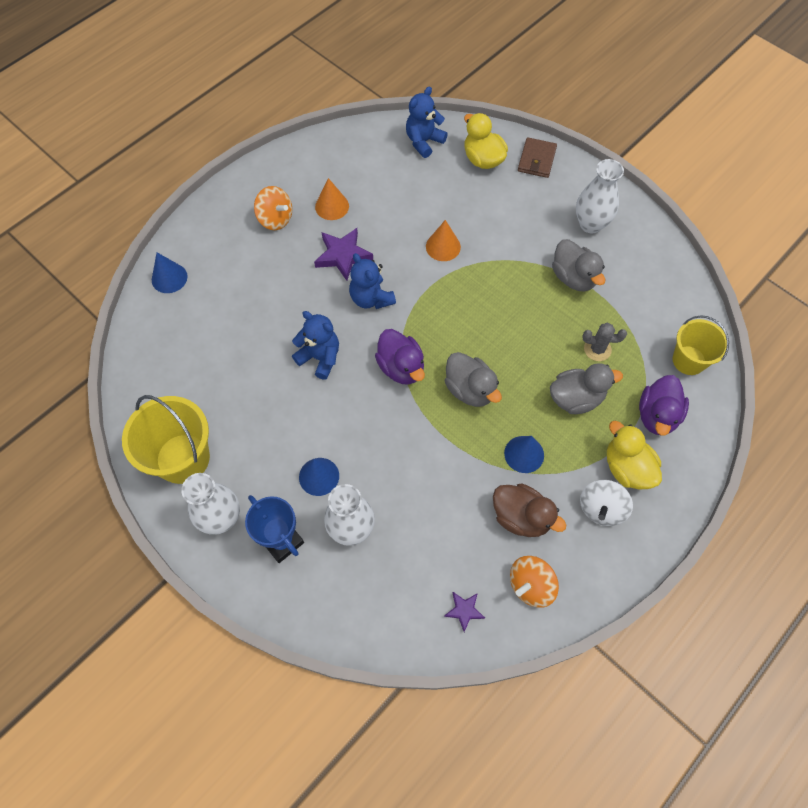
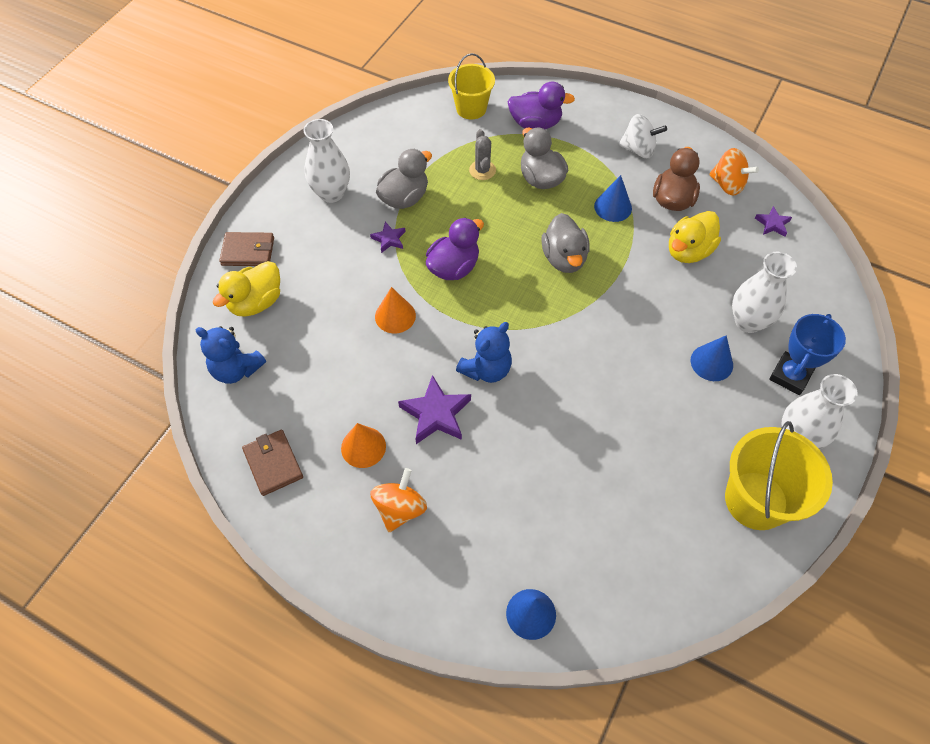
camera: 105 degrees left, 5 degrees down
(320, 358) = (580, 399): blue teddy bear -> none
(338, 154) = (273, 464): none -> brown wallet
(401, 367) = (562, 321): purple duck -> purple duck (453, 267)
(470, 389) = (564, 258): grey duck -> grey duck turned 135 degrees clockwise
(527, 257) = (389, 239): none -> purple star
(627, 468) = (594, 138): yellow duck -> yellow duck (688, 251)

